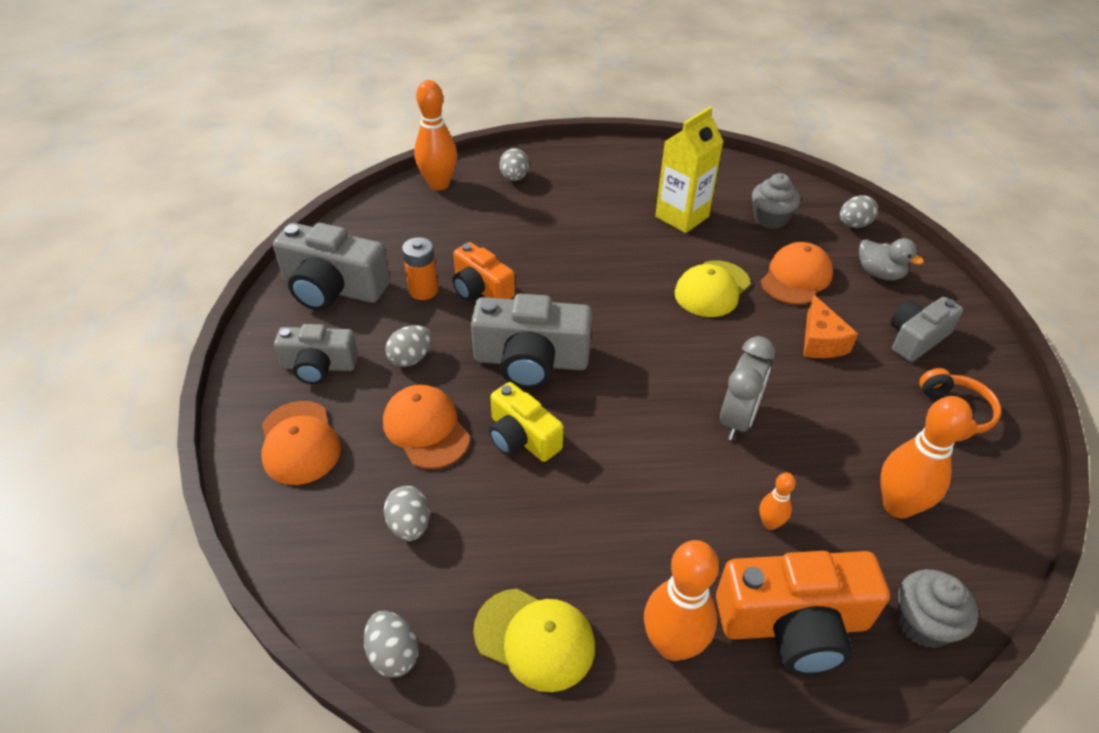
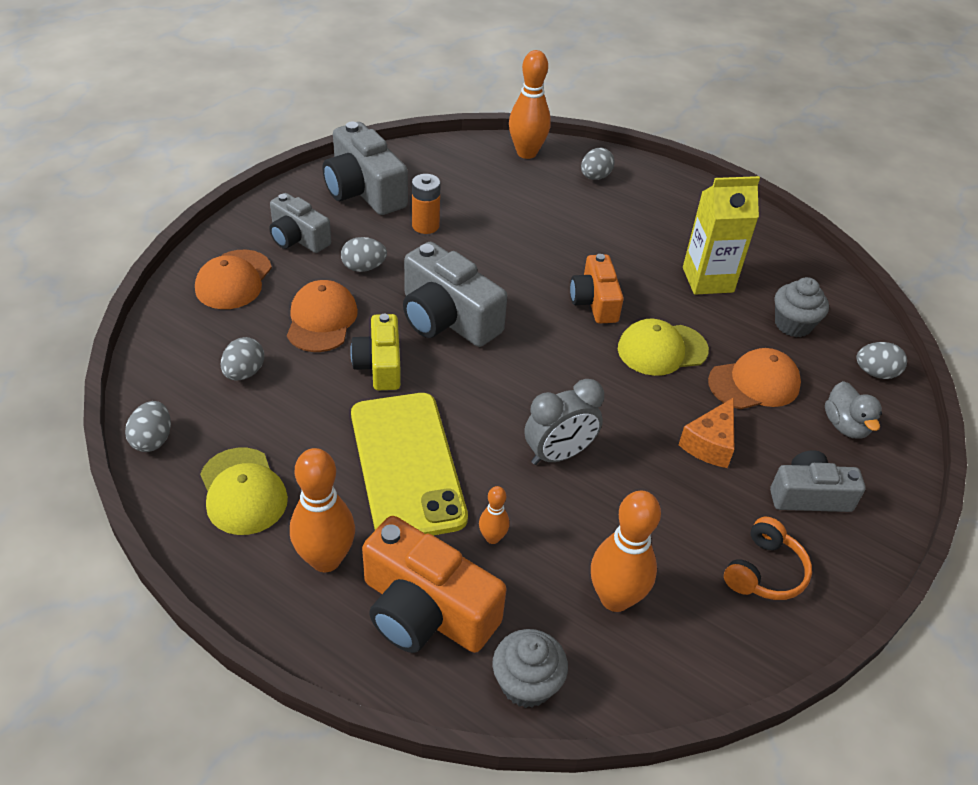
camera: 35 degrees right, 0 degrees up
(481, 288) = (469, 247): orange camera -> orange camera (595, 301)
(641, 510) = (407, 465): none -> yellow phone

